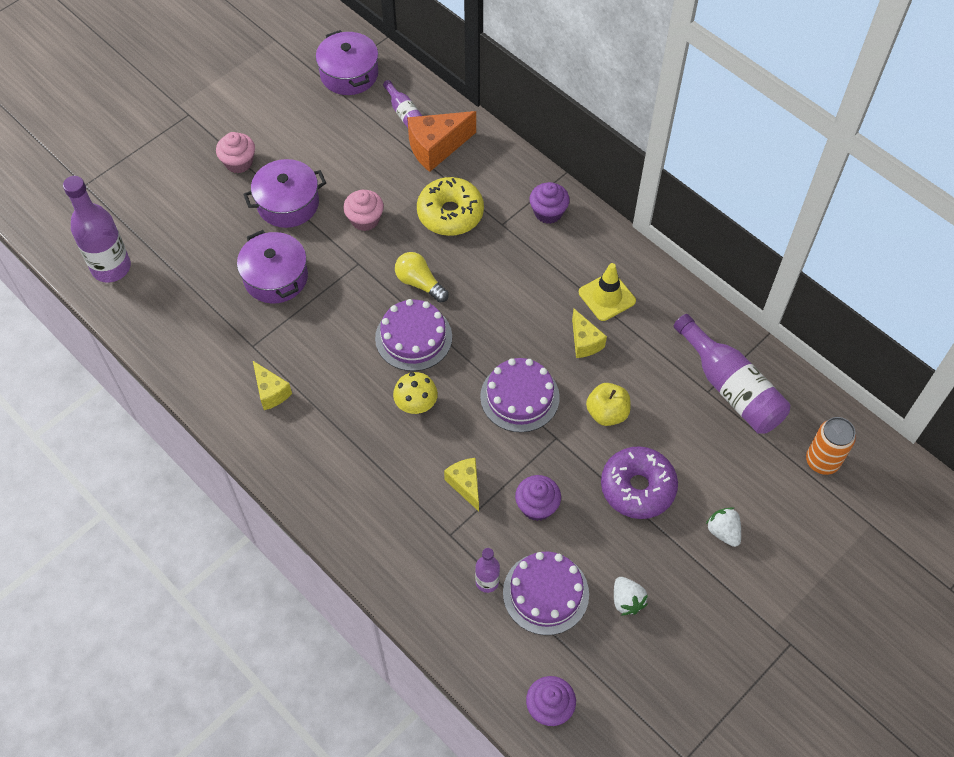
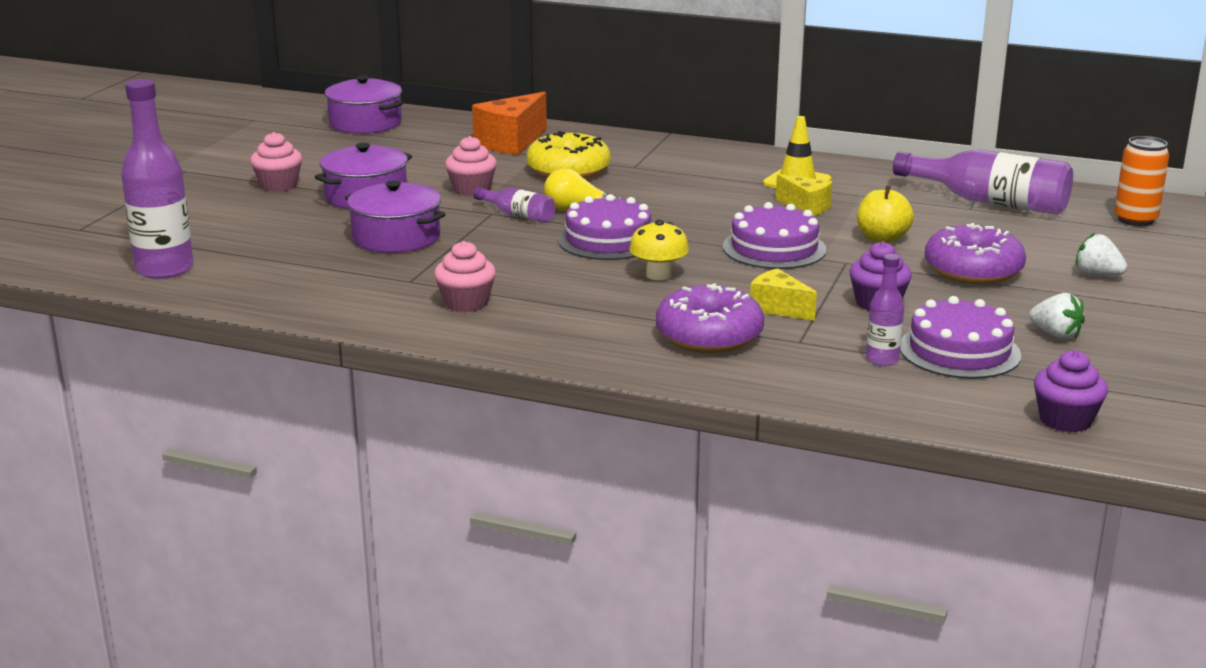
camera: 25 degrees left, 35 degrees down
(271, 392) = (466, 303): yellow cheese -> pink cupcake
(397, 502) = (709, 336): none -> purple donut
(404, 113) = (453, 132): purple bottle -> purple bottle (518, 215)
(548, 212) = (677, 153): purple cupcake -> none

